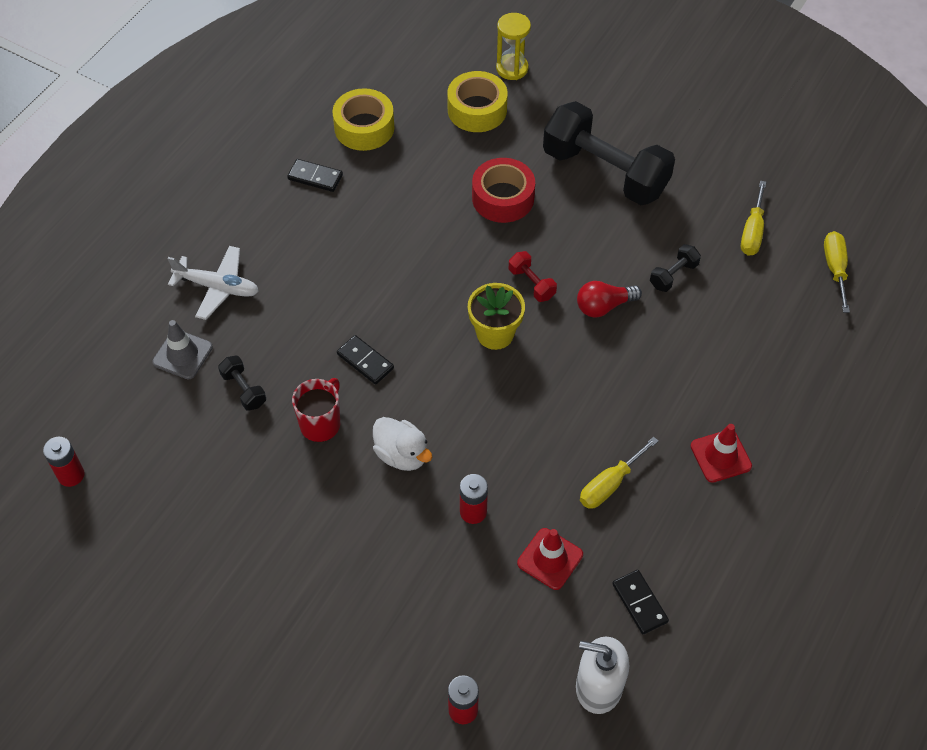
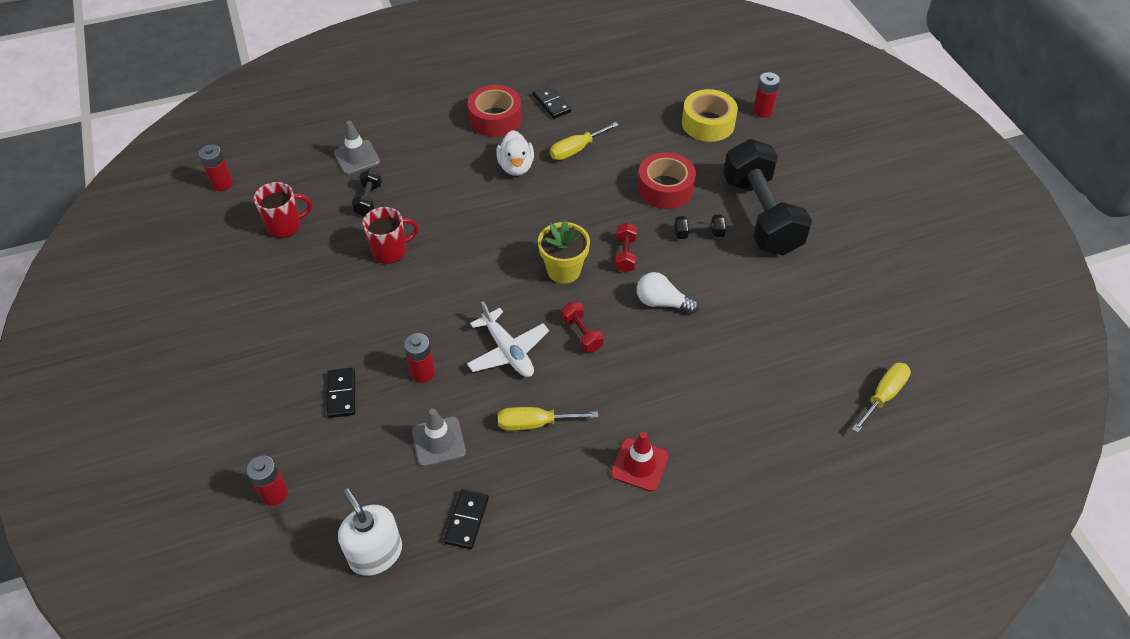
camera: 40 degrees right, 5 degrees down
(189, 471) = (285, 225): none -> red mug
(217, 287) = (420, 132): white plane -> white plane (508, 351)
(277, 226) = (495, 119): none -> red tape
(364, 127) = (616, 92): yellow tape -> none
(365, 361) = (459, 232): black domino -> black domino (342, 394)
(402, 455) = (418, 304): white duck -> white duck (516, 167)
(512, 68) = (762, 111): yellow hourglass -> red battery
(550, 559) = (438, 441): red traffic cone -> grey traffic cone
(568, 380) = (582, 334): none -> red dumbbell
(604, 306) = (662, 302): red light bulb -> white light bulb
(673, 275) = (739, 315): black dumbbell -> black dumbbell (698, 234)
(752, 232) = (838, 325): yellow screwdriver -> yellow screwdriver (576, 149)

